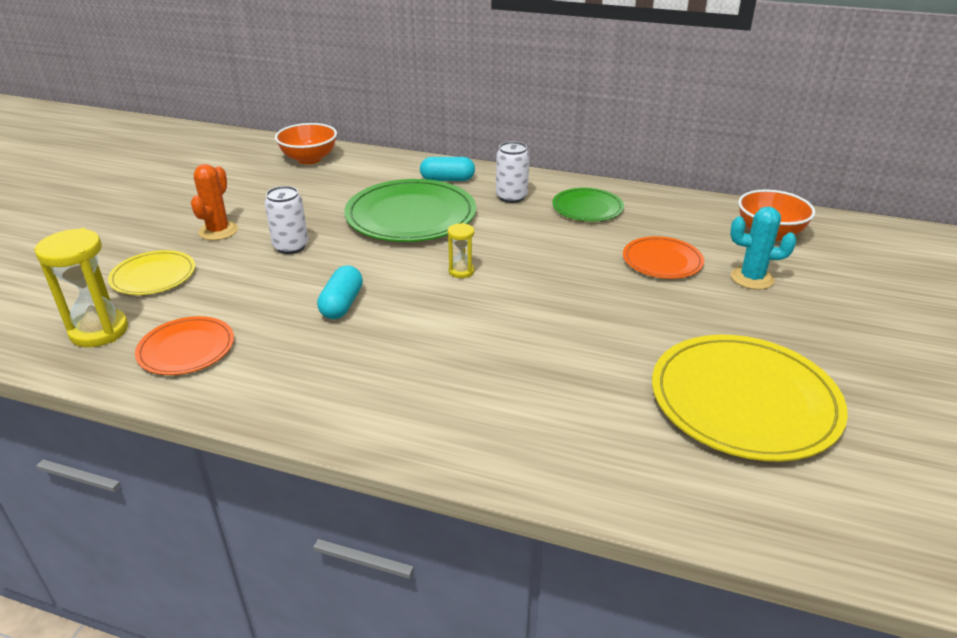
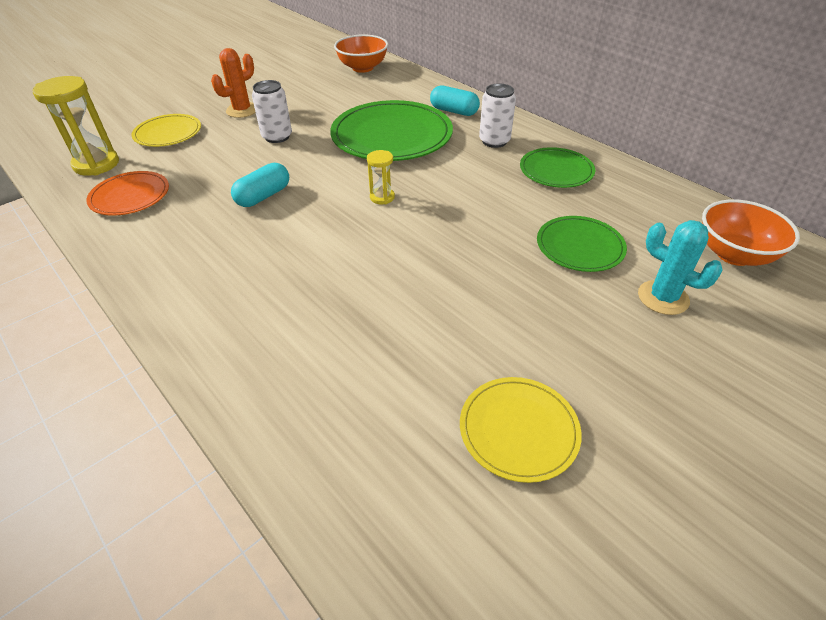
camera: 30 degrees right, 10 degrees up
(662, 261) = (580, 246): orange plate -> green plate
(744, 400) = (518, 430): yellow plate -> yellow plate, size x0.55

